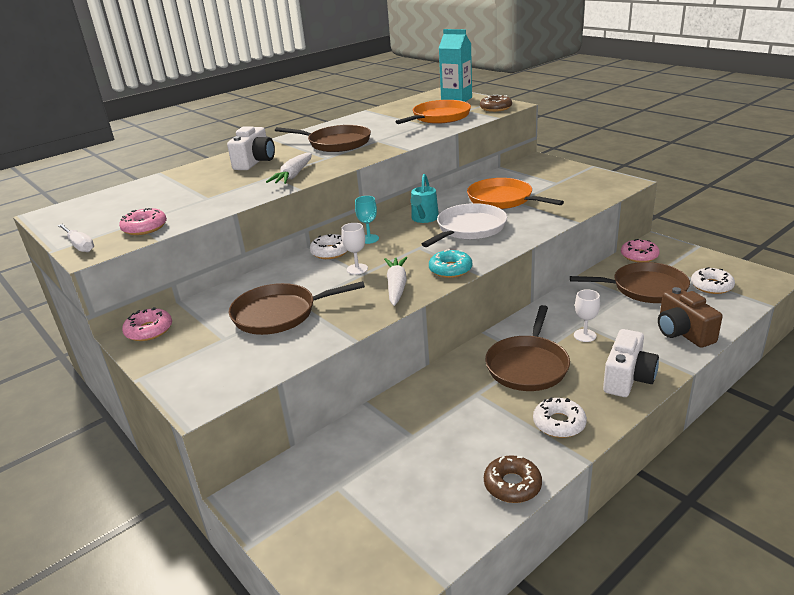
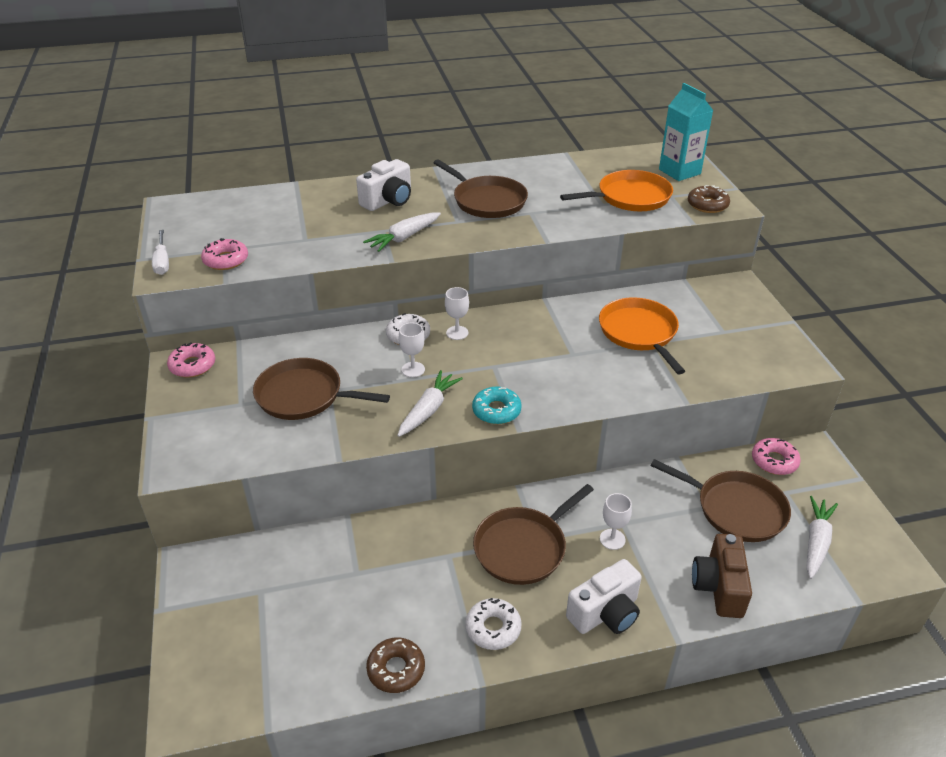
camera: 25 degrees right, 10 degrees up
(369, 239) = (457, 333): turquoise goblet -> white goblet
(424, 219) = (533, 327): turquoise watering can -> none
(469, 229) = (565, 361): white pan -> none
(711, 286) = (816, 542): white donut -> white carrot

